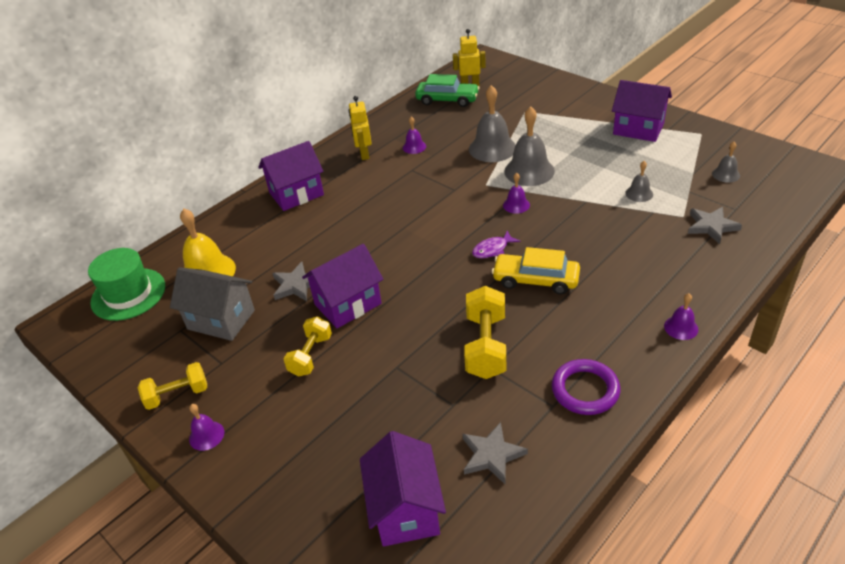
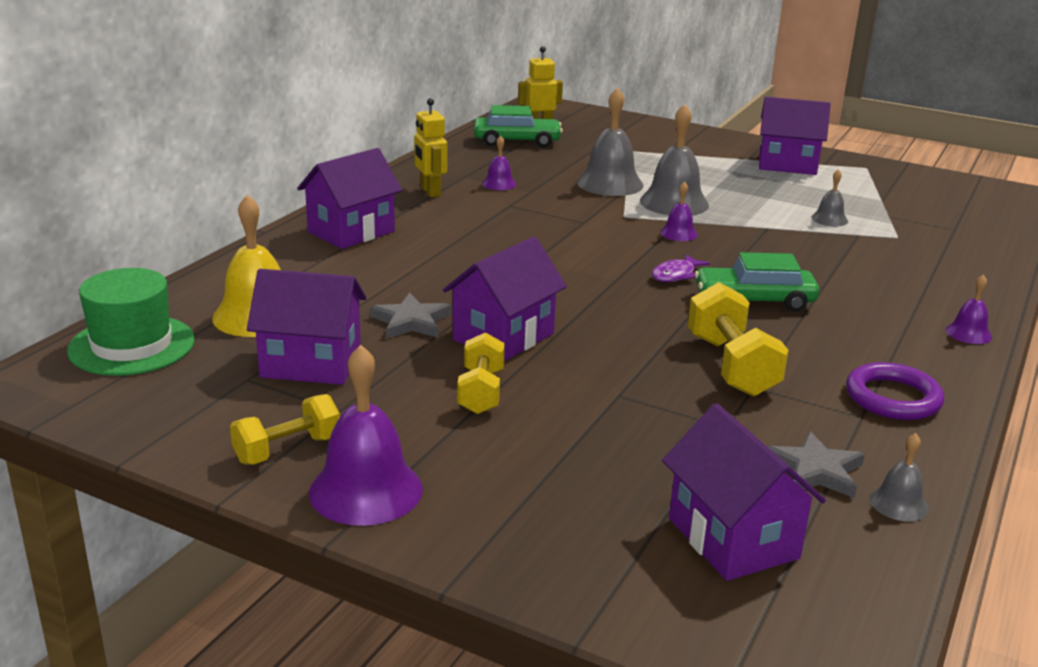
camera: 20 degrees left, 15 degrees down
(206, 435) = (366, 490): purple bell -> purple bell, size x1.95
(221, 319) = (311, 364): grey house -> purple house
(535, 280) = (754, 300): yellow car -> green car
(711, 226) = (938, 244): grey star -> none
(726, 174) = (921, 200): grey bell -> grey bell (899, 503)

